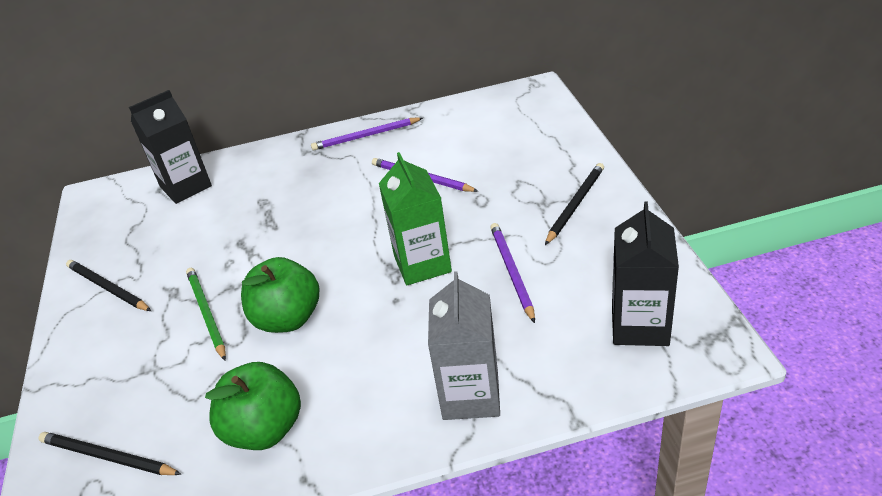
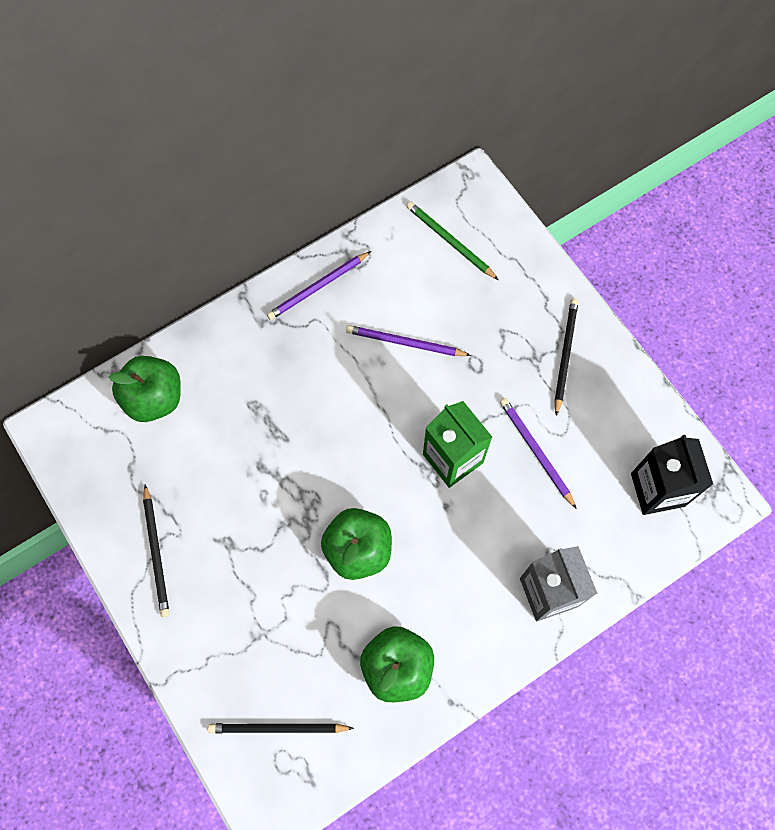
camera: 25 degrees left, 30 degrees up
(108, 288) = (156, 553): black pencil -> black pencil turned 120 degrees counterclockwise
(186, 186) = (154, 398): black carton -> green apple
(206, 313) = (277, 561): green pencil -> green pencil (450, 241)

